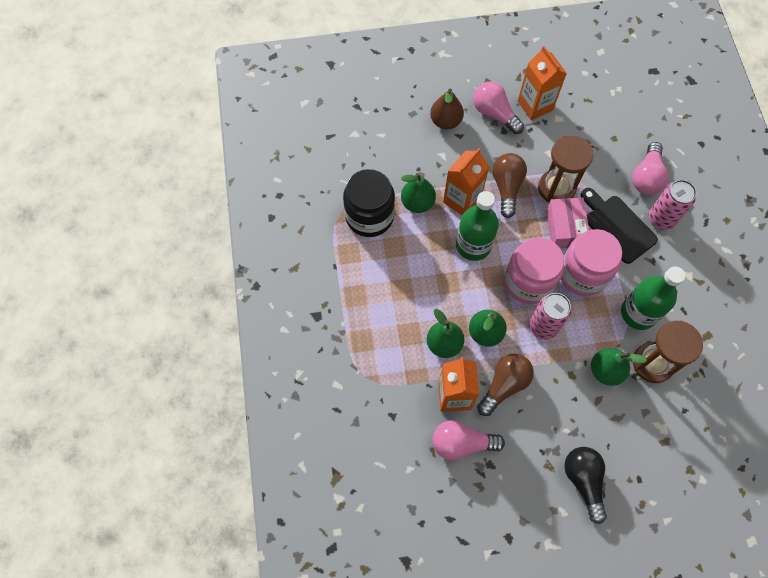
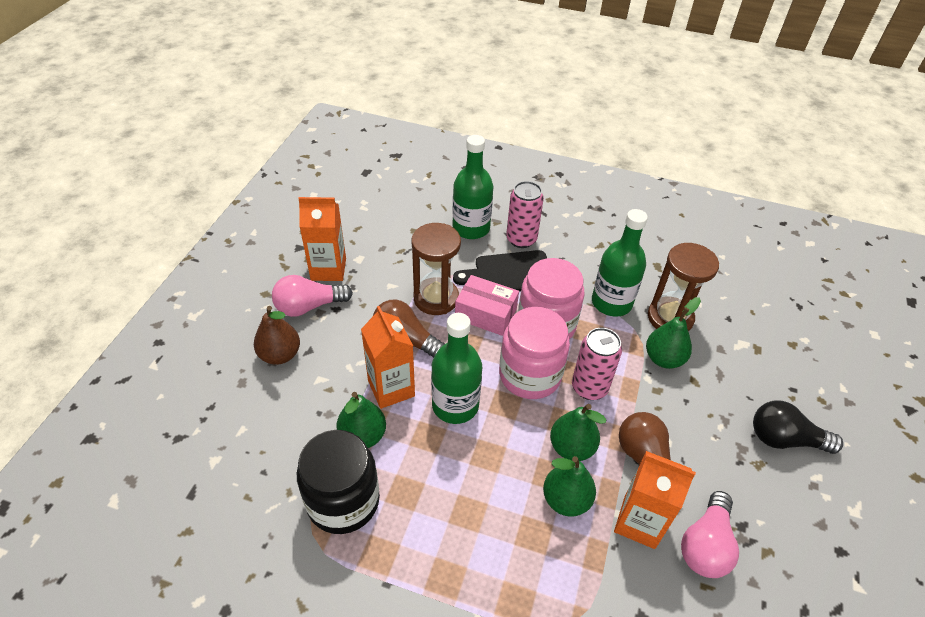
camera: 65 degrees left, 20 degrees down
(646, 177) = (471, 228): pink light bulb -> green bottle

